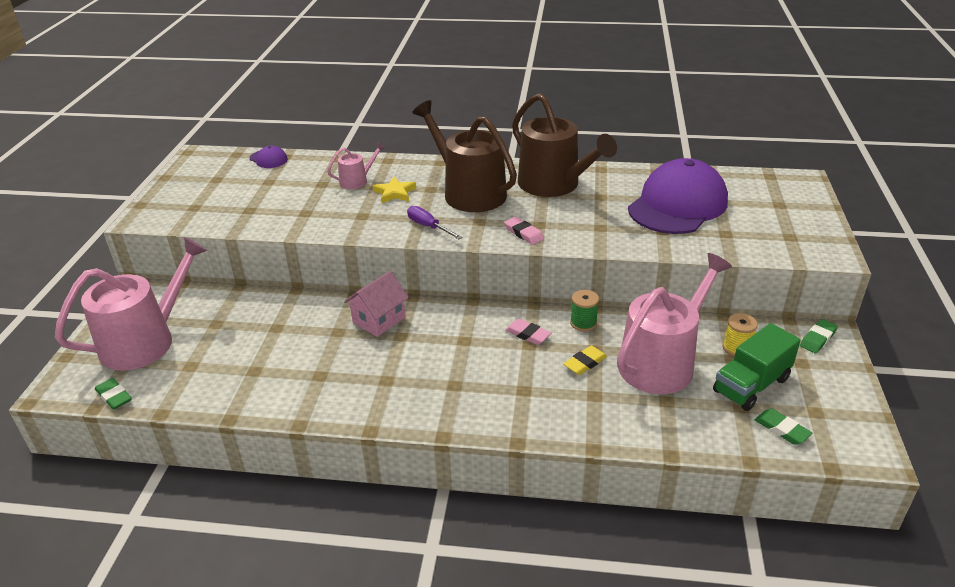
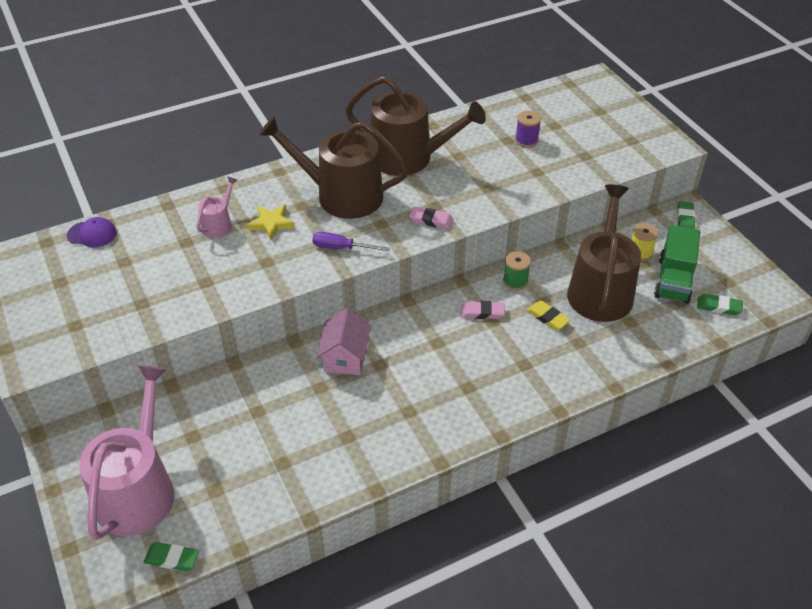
camera: 35 degrees left, 10 degrees up
(585, 363) = (547, 317): yellow eraser -> yellow eraser turned 60 degrees counterclockwise
(661, 362) = (600, 290): pink watering can -> brown watering can
(677, 205) = (526, 140): purple cap -> purple spool

